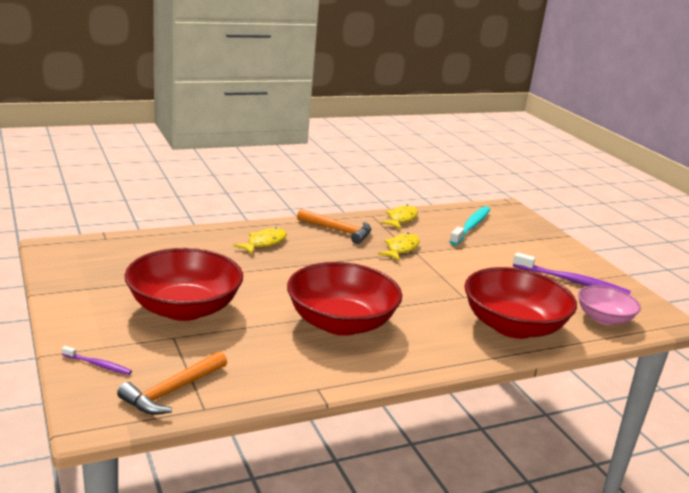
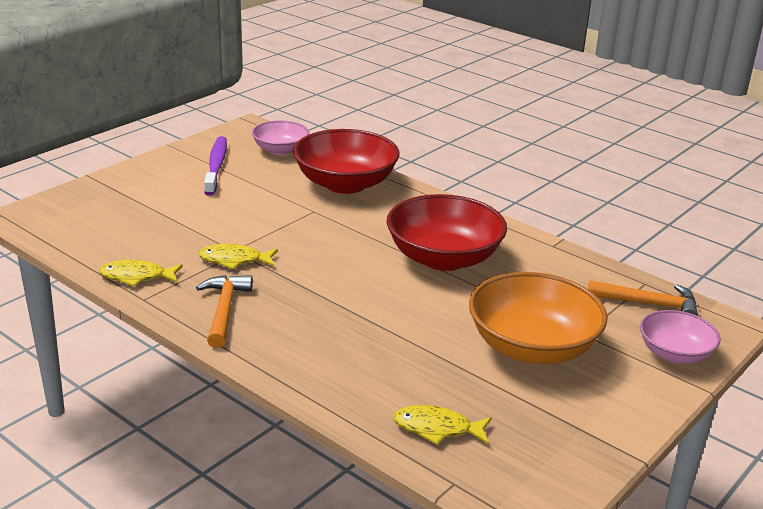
camera: 115 degrees left, 5 degrees up
(98, 365) = (674, 354): purple toothbrush -> pink bowl
(184, 309) = (532, 347): red bowl -> orange bowl
(264, 243) = (320, 351): yellow fish -> yellow fish (437, 428)
(471, 226) = (116, 230): turquoise toothbrush -> none

